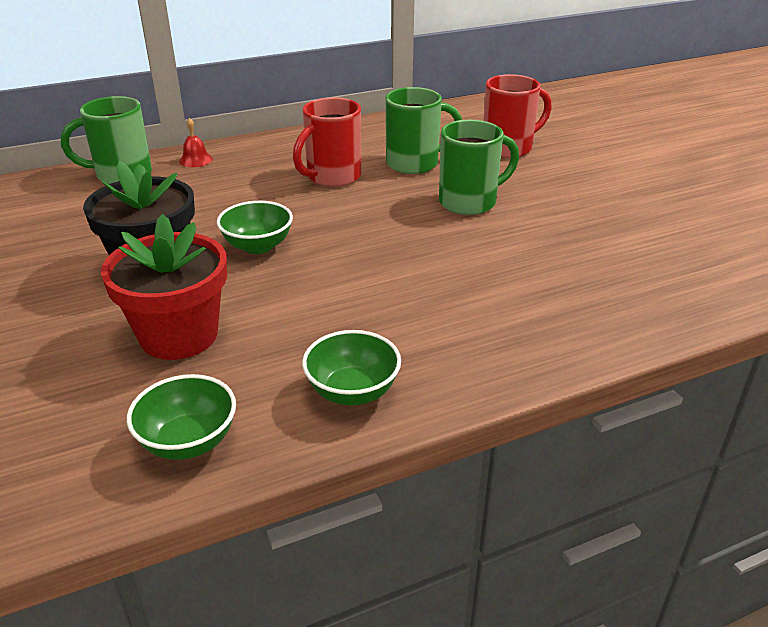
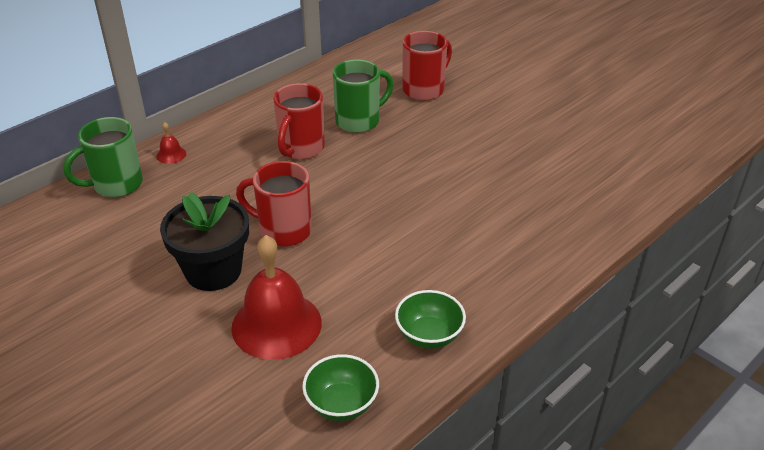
camera: 20 degrees left, 5 degrees up
(179, 335) = (276, 324): red flower pot -> red bell
(258, 246) = (283, 230): green bowl -> red mug
(469, 202) = (422, 151): green mug -> none

